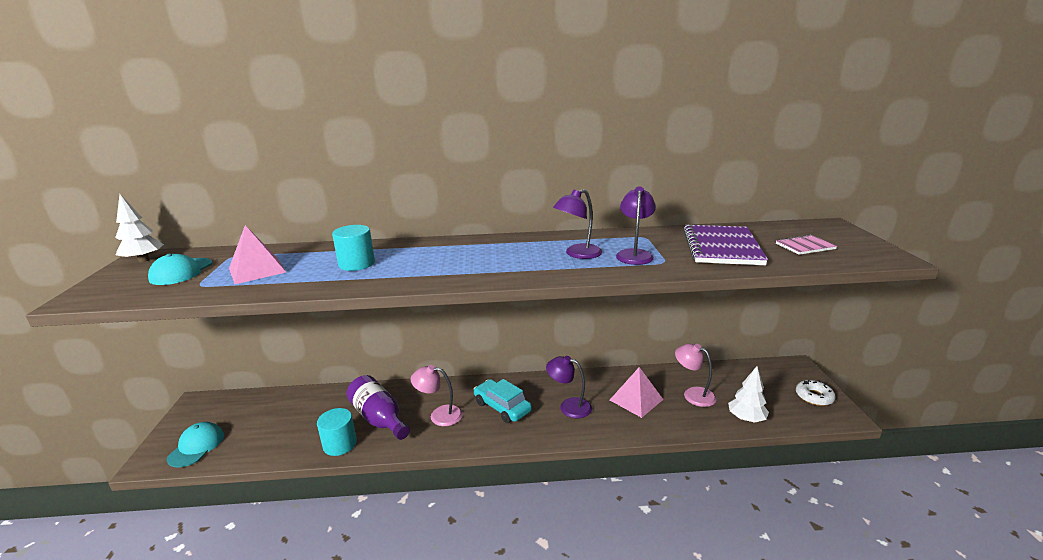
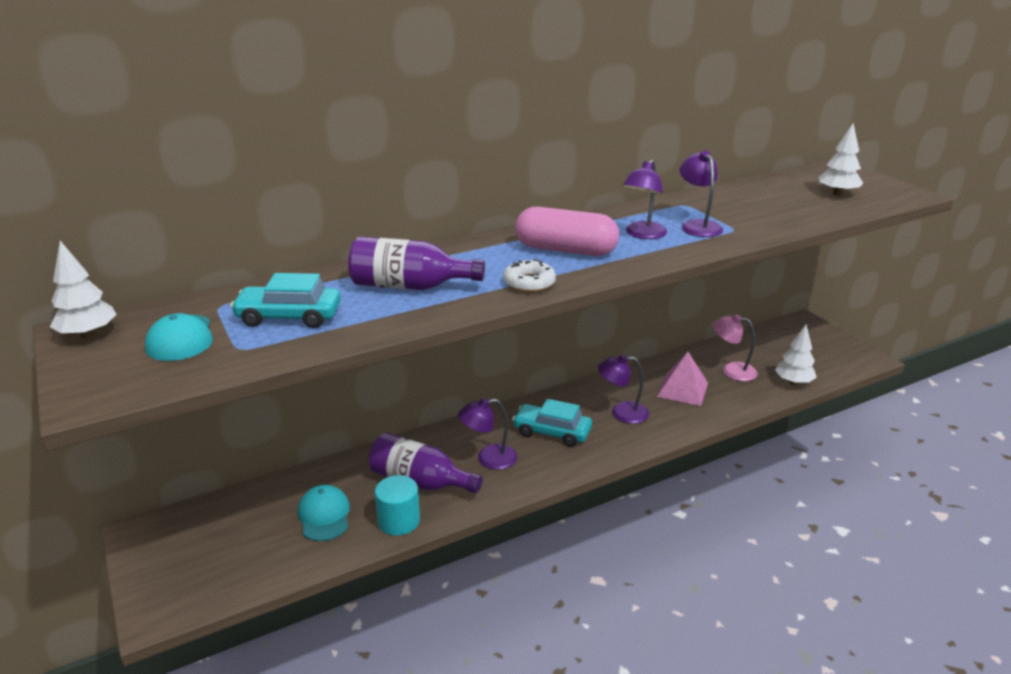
camera: 25 degrees left, 5 degrees up
(196, 446) = (205, 579): turquoise cap -> turquoise cap (324, 515)
(257, 270) = (289, 317): pink pyramid -> turquoise car
(356, 264) = (409, 286): turquoise cylinder -> purple bottle
(439, 415) = (488, 459): pink lamp -> purple lamp
(500, 256) = (565, 250): none -> pink capsule
(722, 247) = (769, 205): purple notebook -> none
(805, 246) = (837, 194): pink notebook -> white tree
(814, 397) = (836, 347): white donut -> white donut (529, 283)

